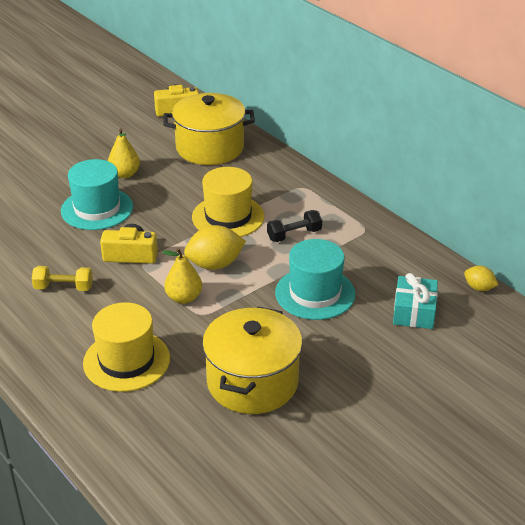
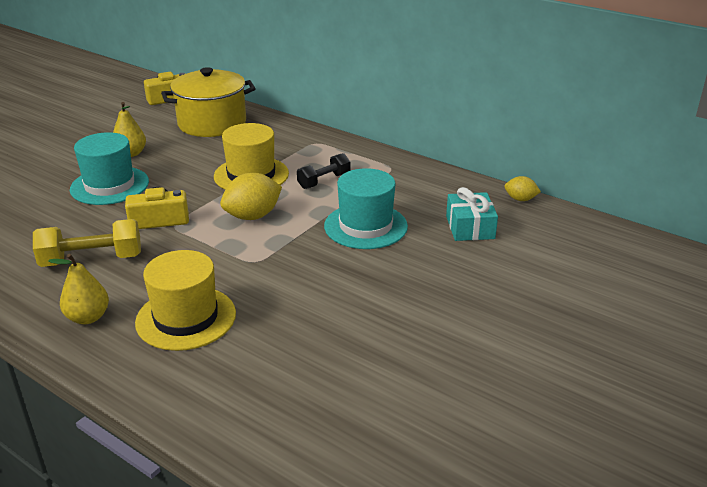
camera: 15 degrees left, 5 degrees down
(63, 287) = (92, 260): yellow dumbbell -> yellow dumbbell, size x1.53
(184, 298) = (230, 250): yellow pear -> yellow pear (88, 317)
(252, 382) = (334, 315): yellow pot -> none

